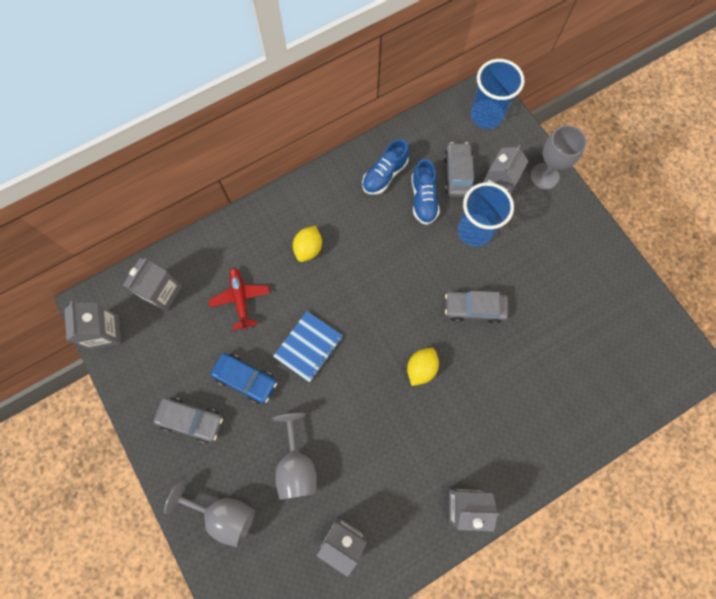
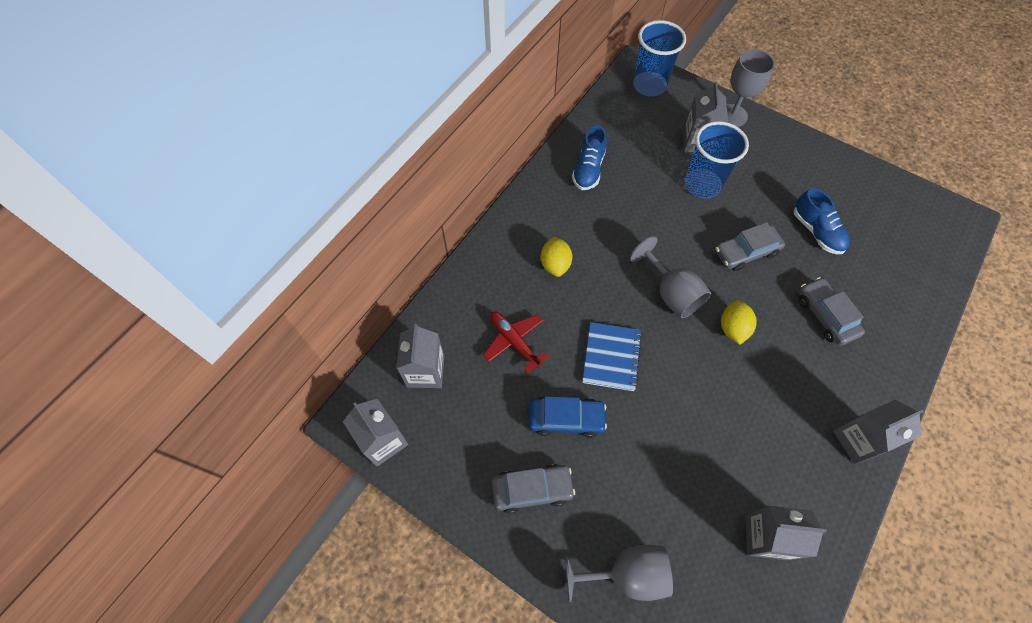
camera: 25 degrees left, 10 degrees down
(296, 466) = (671, 482): grey goblet -> grey goblet (671, 293)
(423, 199) = (638, 176): blue shoe -> blue shoe (816, 231)
(458, 174) = (655, 143): grey car -> grey car (825, 315)

